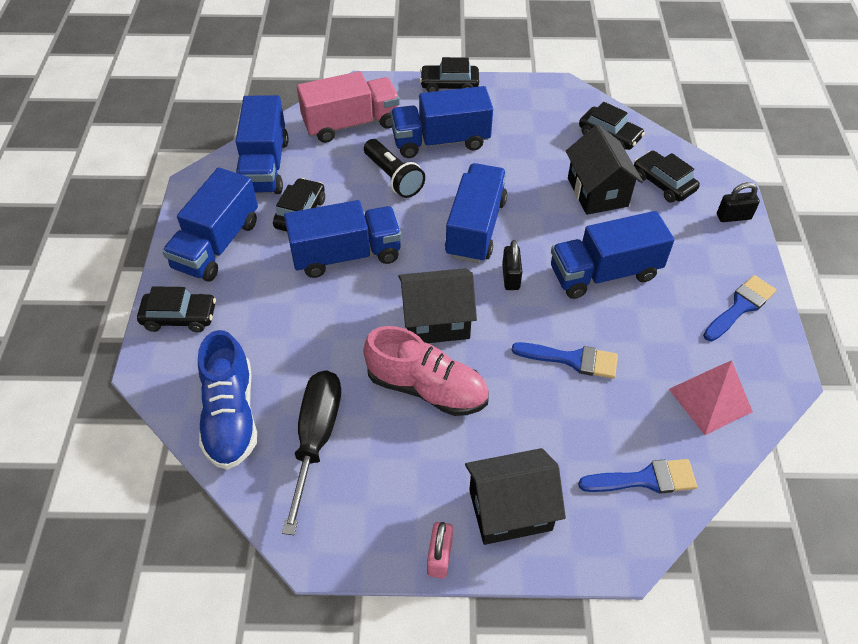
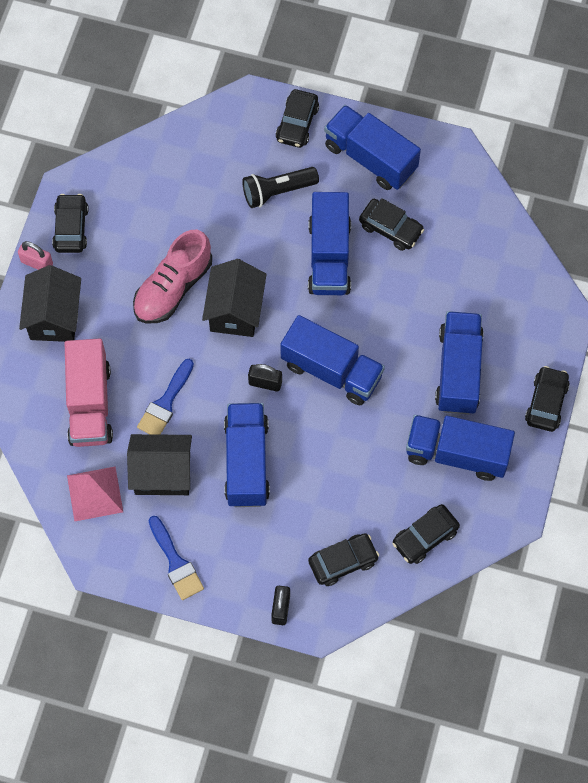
camera: 105 degrees right, 15 degrees up
(231, 416) = (191, 149): blue shoe -> none
(264, 166) = (462, 208): blue truck -> blue truck (457, 454)
(316, 439) = (153, 203): black screwdriver -> none
(351, 124) = (505, 294): pink truck -> pink truck (90, 404)
(375, 528) = (71, 228): none -> black car
(393, 177) = (417, 316): black flashlight -> black flashlight (277, 191)
(597, 192) = (348, 494): black house -> black house (162, 473)
(645, 479) = (46, 417): blue brush -> none

